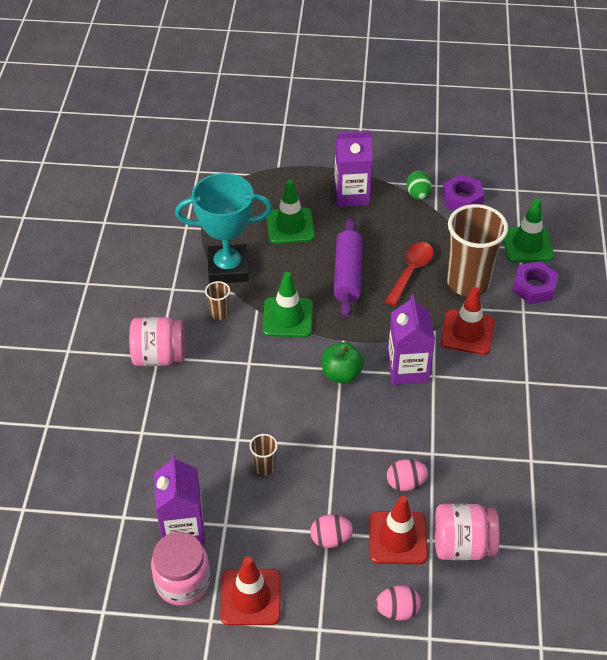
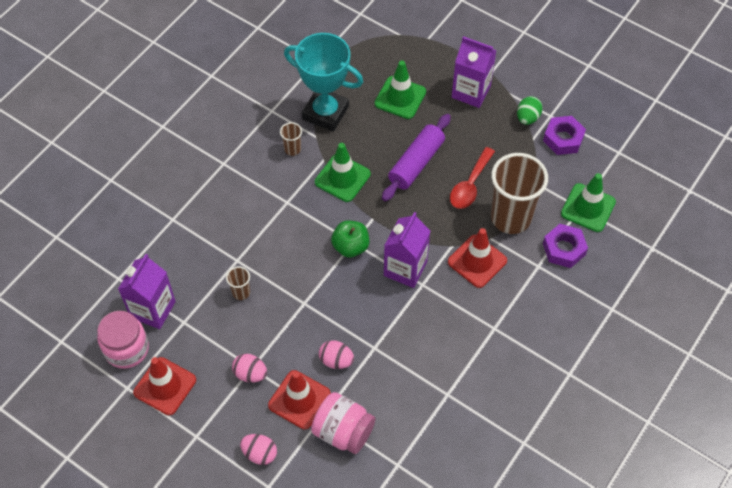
camera: 30 degrees right, 10 degrees up
(159, 356) = (224, 163): pink jar -> none
(411, 271) = (470, 185): red spoon -> red spoon turned 150 degrees clockwise

